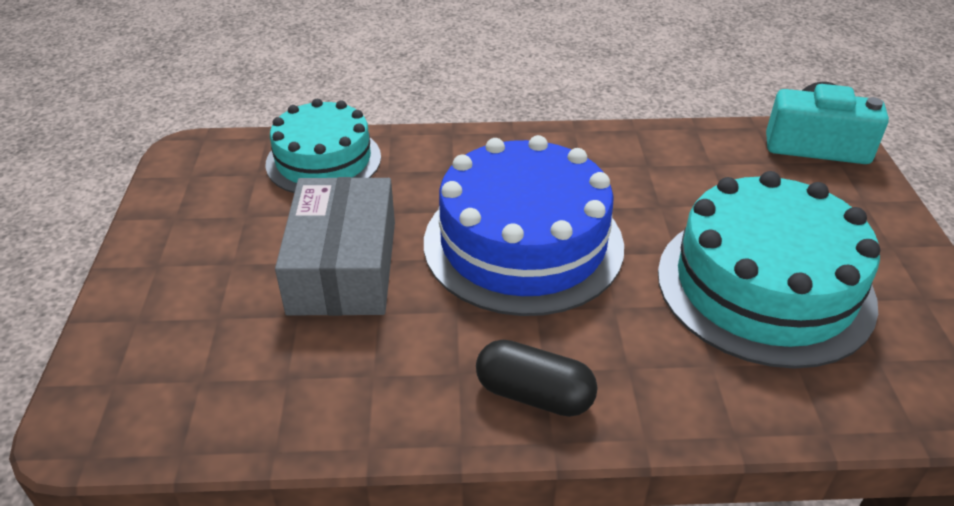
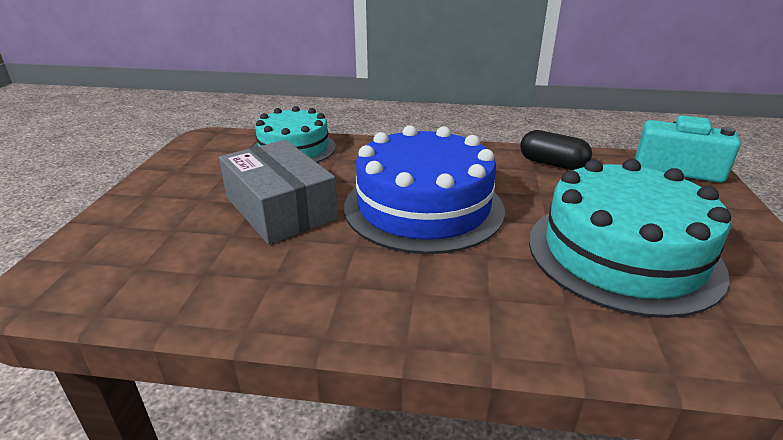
camera: 10 degrees right, 10 degrees down
(343, 266) = (280, 208): grey box -> grey box turned 45 degrees counterclockwise
(534, 394) = (400, 308): black capsule -> black capsule (552, 164)

